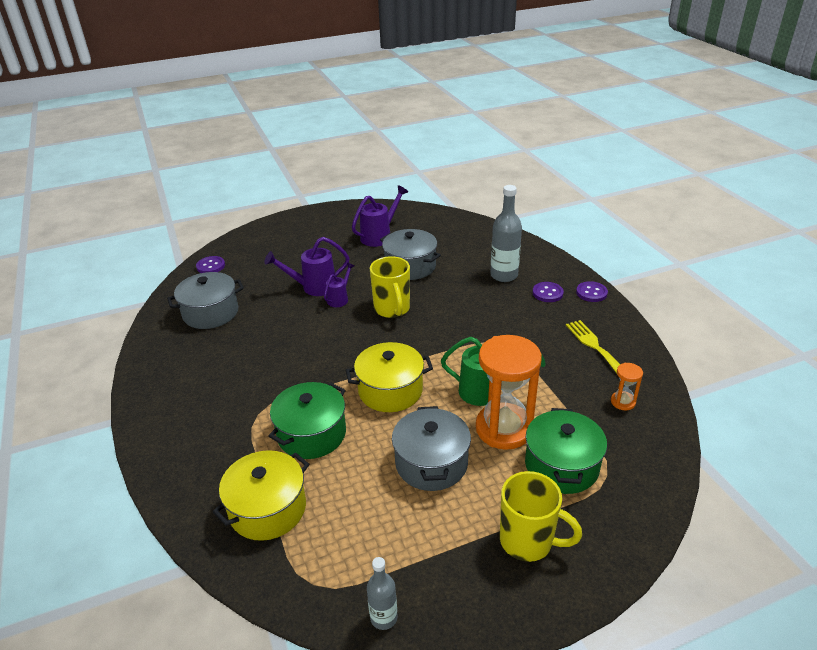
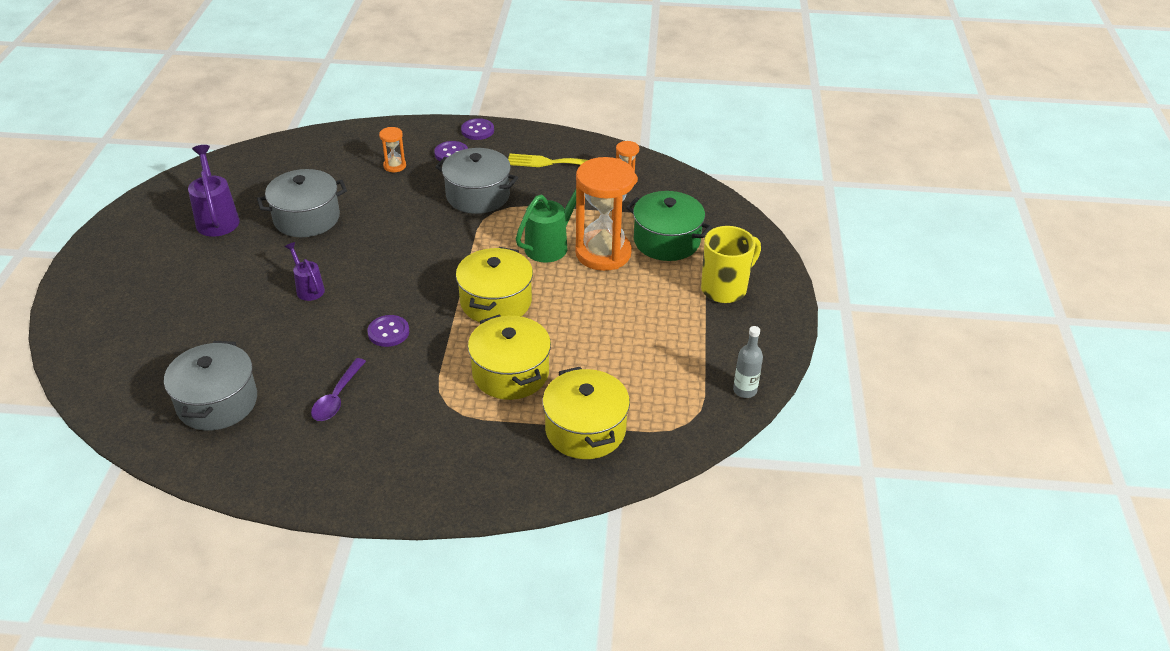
camera: 65 degrees left, 5 degrees up
(211, 266) = (103, 379): purple button -> purple button (388, 332)
(239, 358) = (337, 397): none -> purple spoon
(311, 434) = (510, 373): green pot -> yellow pot
(314, 287) = (262, 301): purple watering can -> none
(392, 309) = (370, 257): yellow mug -> none
(431, 463) = (609, 309): grey pot -> grey pot (478, 195)
(504, 275) = (394, 166): grey bottle -> orange hourglass

